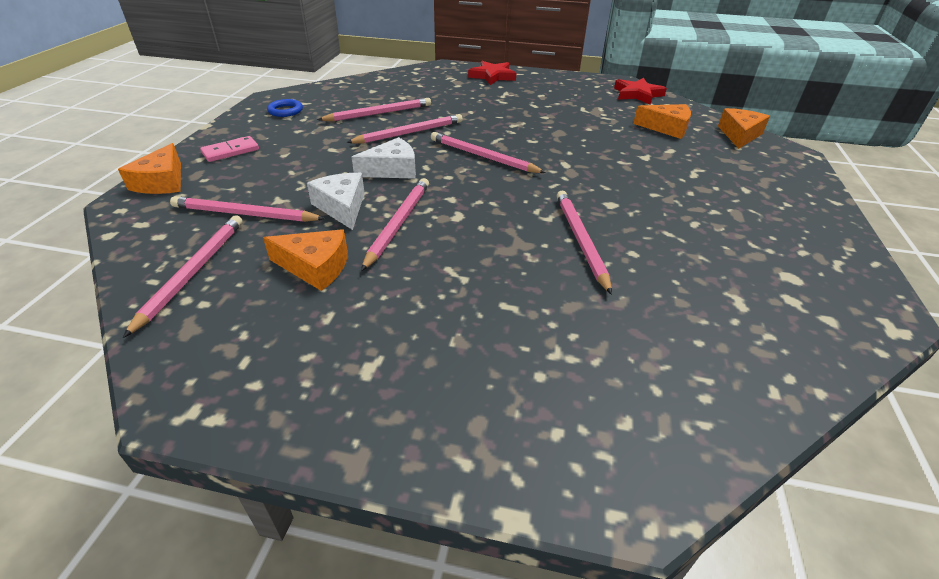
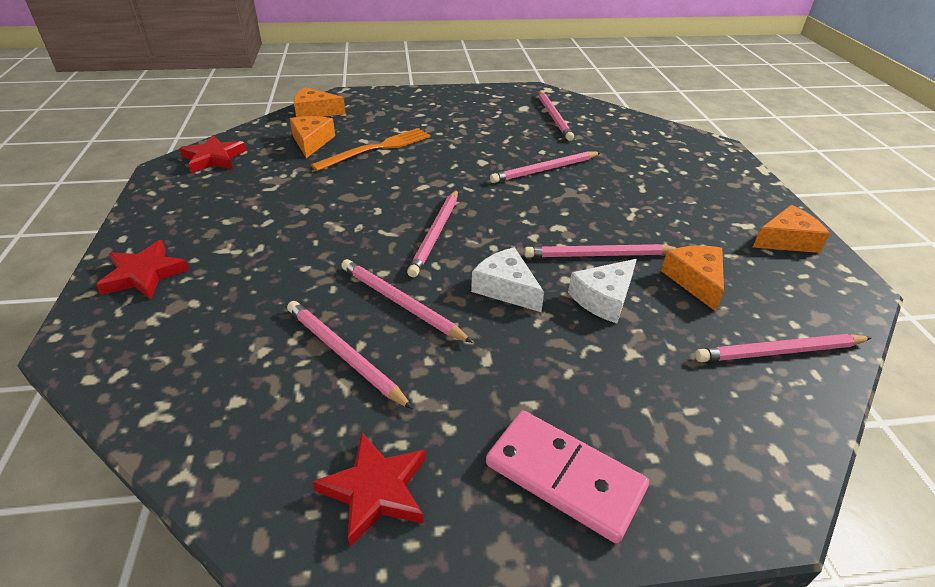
camera: 110 degrees left, 0 degrees up
(162, 182) = (698, 505): orange cheese -> orange cheese (786, 240)
(231, 151) = (564, 476): pink domino -> pink domino, size x1.68
(245, 214) = (678, 366): pink pencil -> pink pencil (554, 117)
(285, 111) = (375, 490): blue ring -> red star
(649, 154) = (377, 149): none -> orange fork

